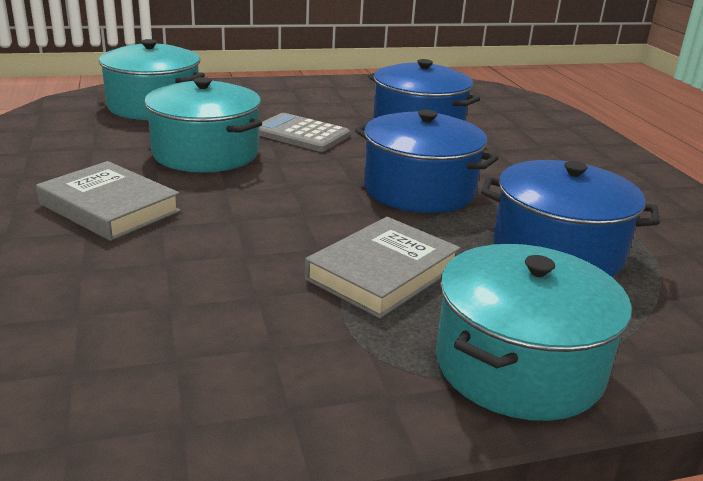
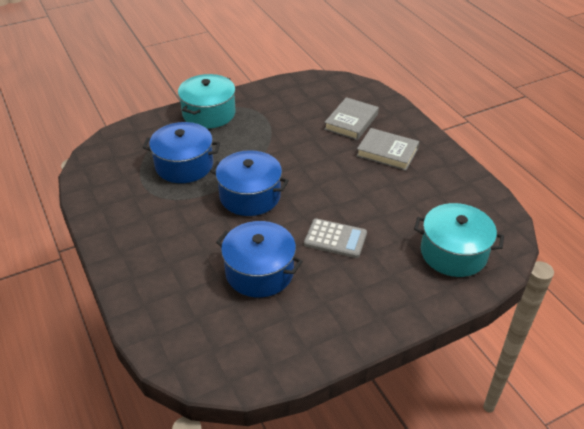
camera: 170 degrees right, 15 degrees up
(206, 153) = (377, 203): turquoise pot -> none
(382, 273) = (258, 139): grey book -> grey book (351, 122)

